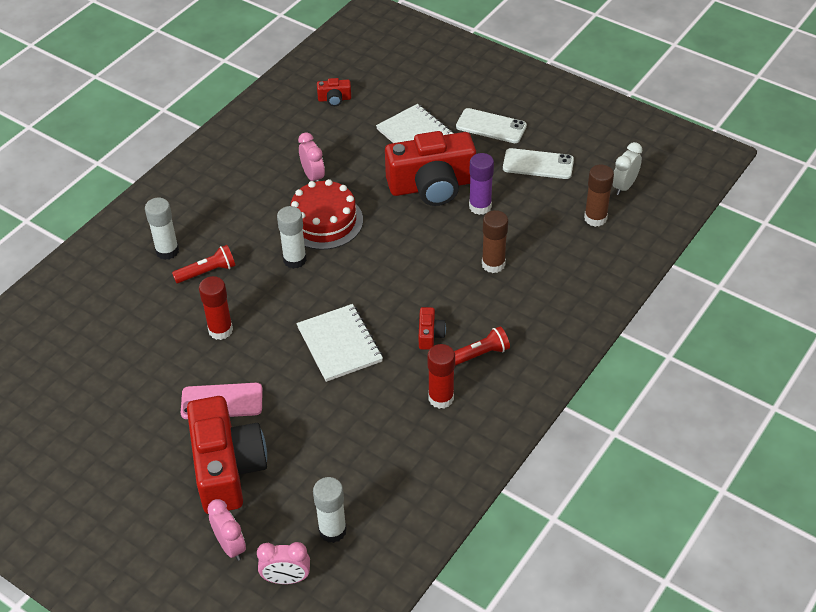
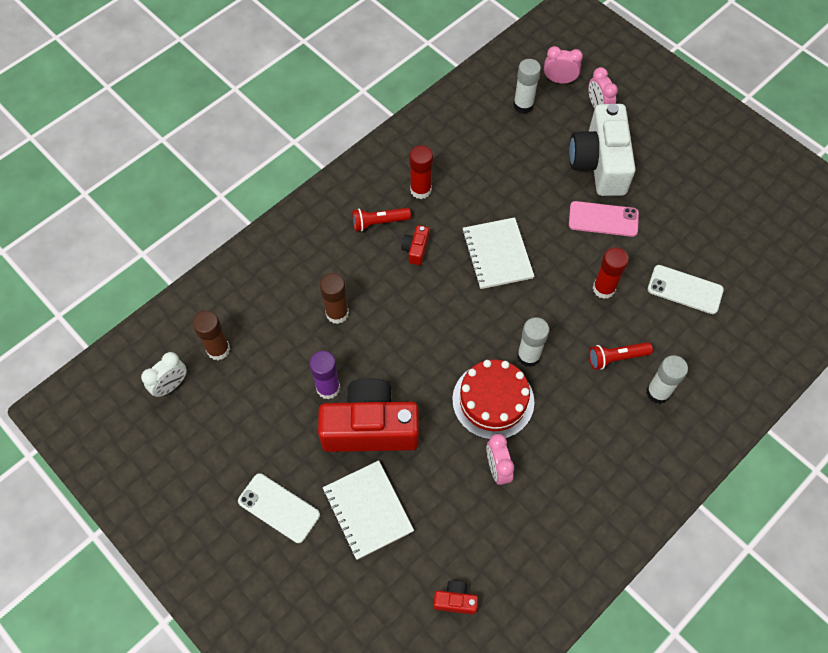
camera: 170 degrees left, 15 degrees up
(227, 468) = (599, 163): red camera -> white camera
(538, 164) = (247, 436): white phone -> white phone (685, 290)

